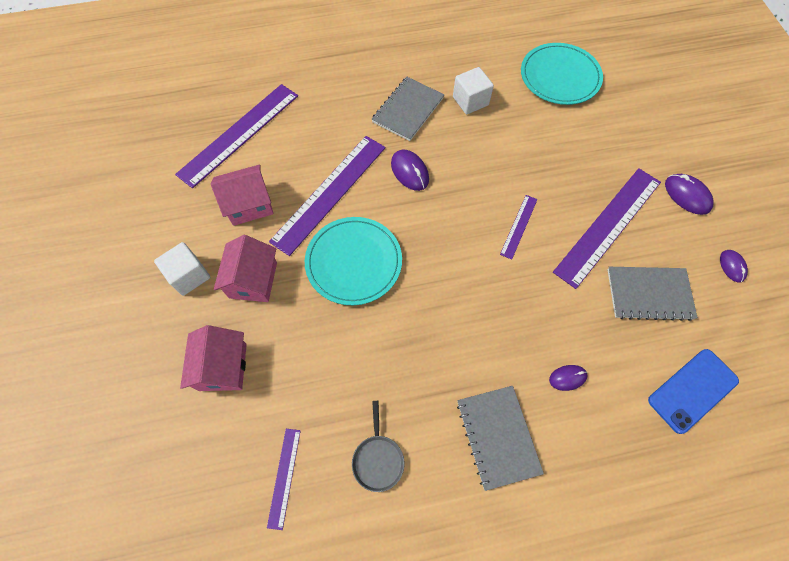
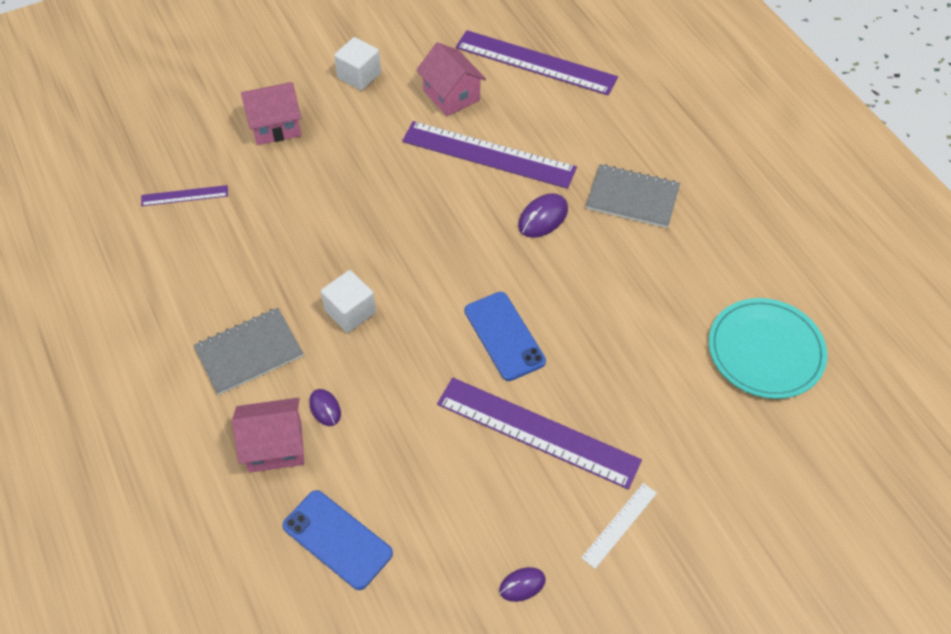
camera: 75 degrees right, 10 degrees down
(253, 280) = (367, 122): pink house -> pink house (275, 446)
(353, 262) = (411, 194): turquoise plate -> none
(378, 459) = (211, 259): grey pan -> none
(470, 101) = (675, 257): white cube -> white cube (350, 312)
(519, 226) = (504, 336): purple ruler -> blue phone
(649, 294) = (452, 485): grey notebook -> none
(687, 195) = (619, 525): purple mouse -> white ruler

